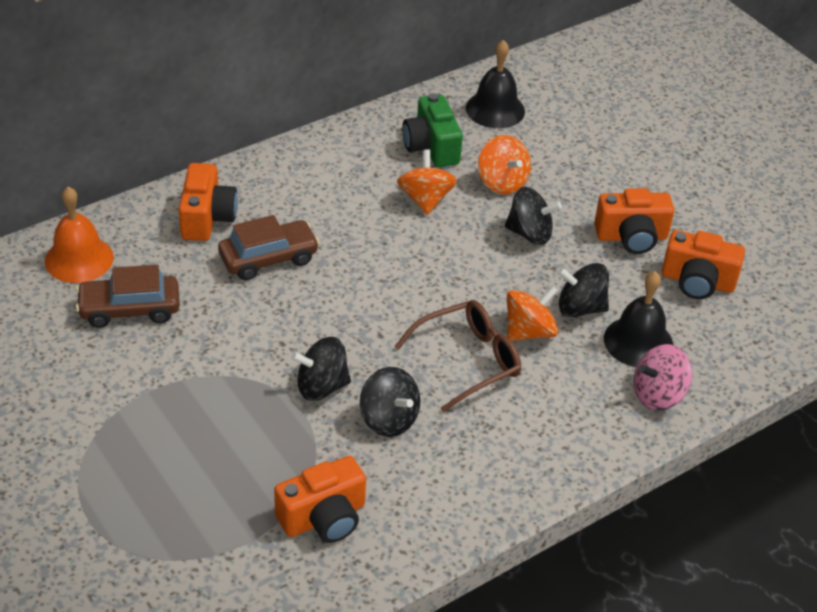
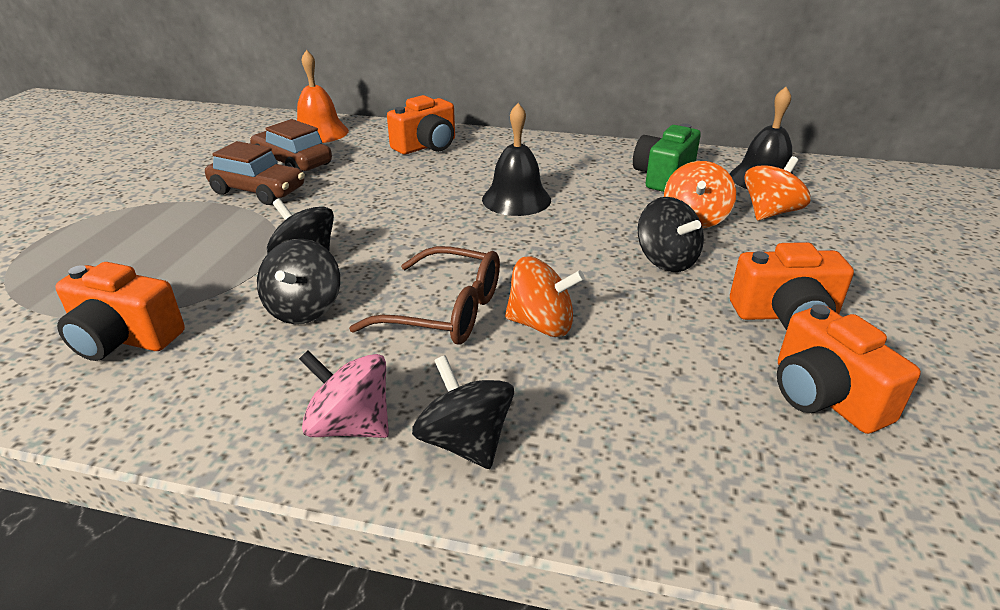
camera: 50 degrees right, 10 degrees down
(268, 259) = (422, 179): brown car -> brown car (258, 191)
(425, 199) = (603, 200): orange spinning top -> orange spinning top (770, 212)
(580, 308) = (629, 337): black spinning top -> black spinning top (465, 442)
(631, 237) = (785, 315): orange camera -> orange camera turned 45 degrees counterclockwise
(638, 341) = (653, 404): black bell -> black bell (516, 199)
(658, 395) = (596, 472): pink spinning top -> pink spinning top (350, 425)

